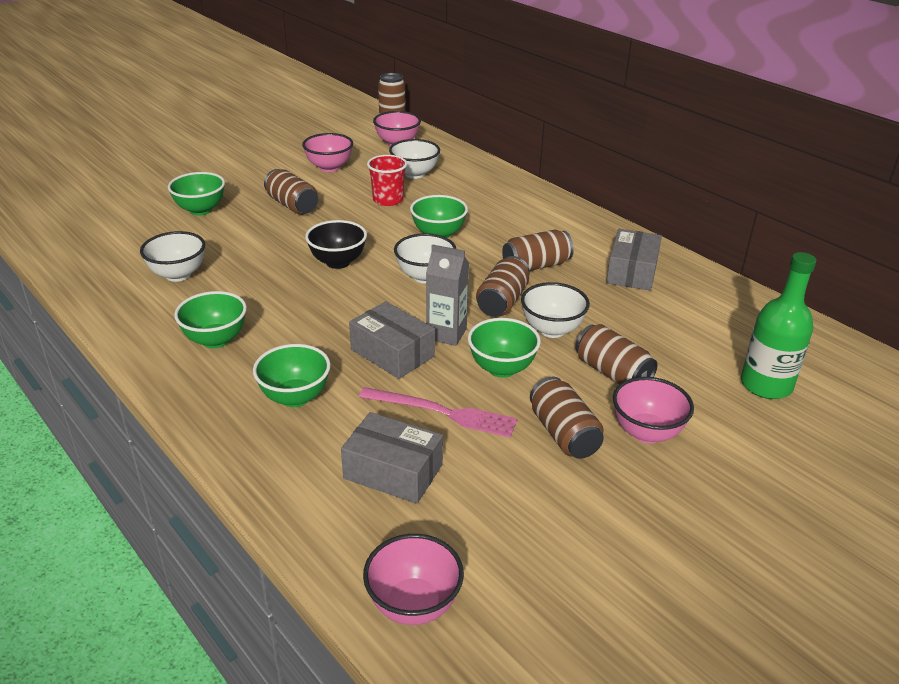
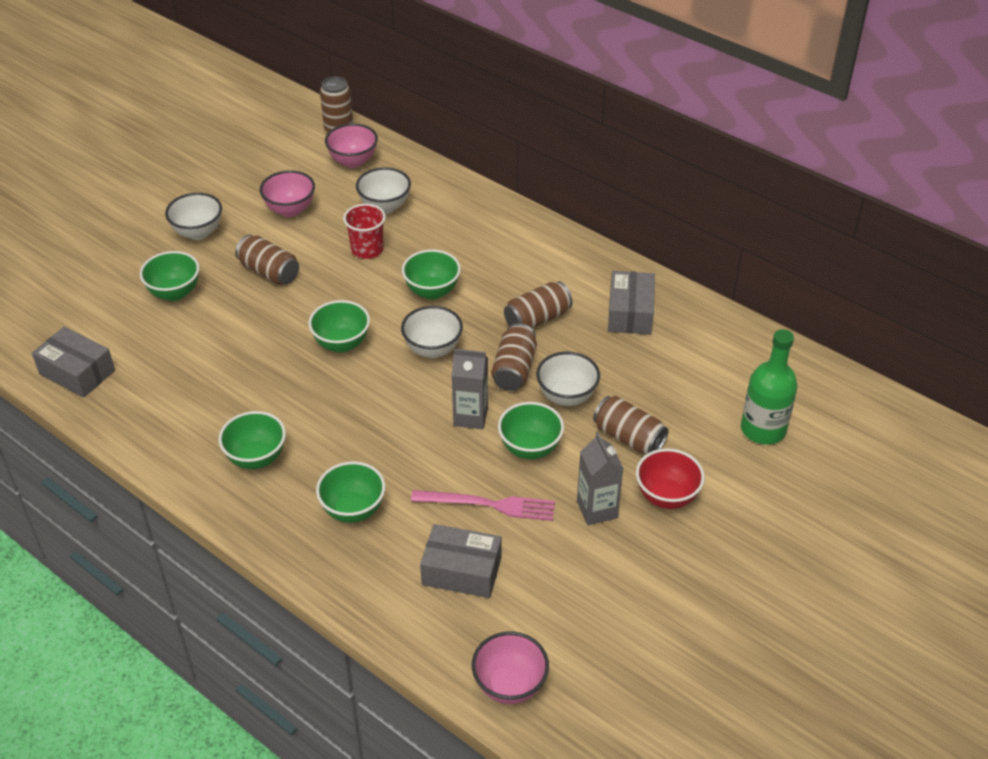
camera: 10 degrees left, 10 degrees up
(178, 275) = (187, 384): white bowl -> white bowl (198, 233)
(338, 262) = (341, 344): black bowl -> green bowl
(392, 353) = (426, 447): grey box -> grey box (77, 372)
(563, 434) = (597, 509): brown can -> grey carton
(646, 433) = (666, 497): pink bowl -> red bowl

